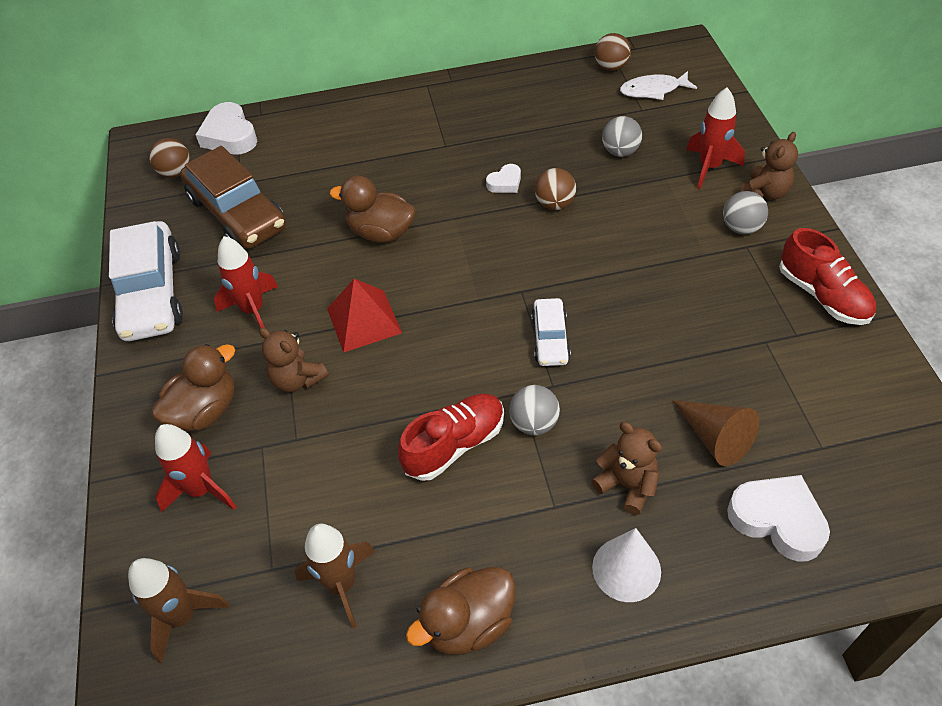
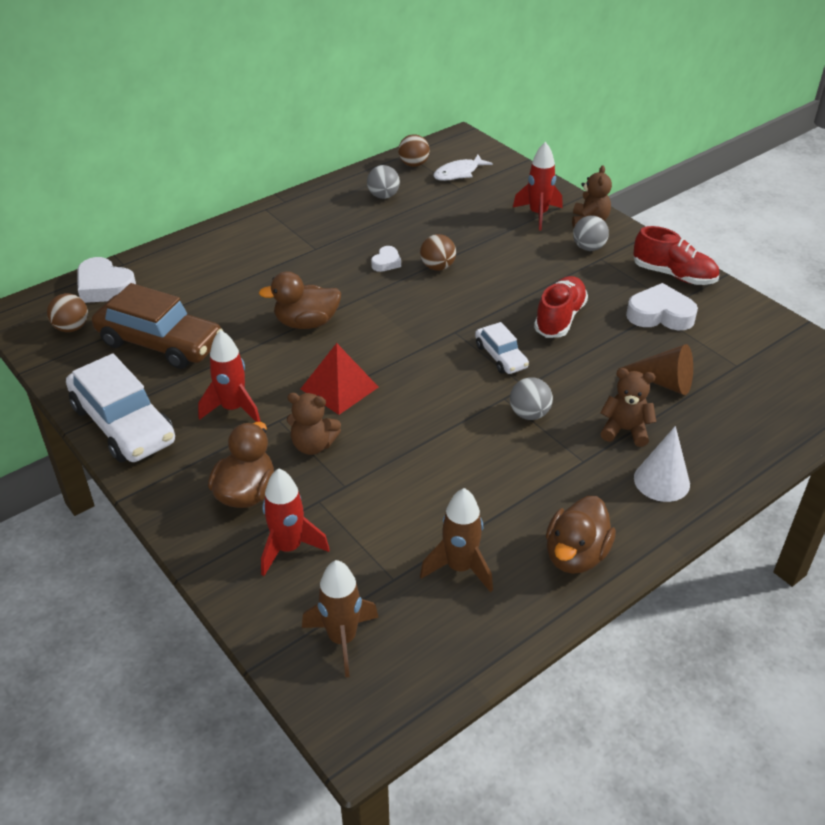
camera: 30 degrees left, 10 degrees down
(454, 445) = (479, 447): red shoe -> red shoe (559, 318)
(620, 151) = (463, 220): grey ball -> grey ball (383, 196)
(777, 520) = (739, 417): white heart -> white heart (660, 314)

